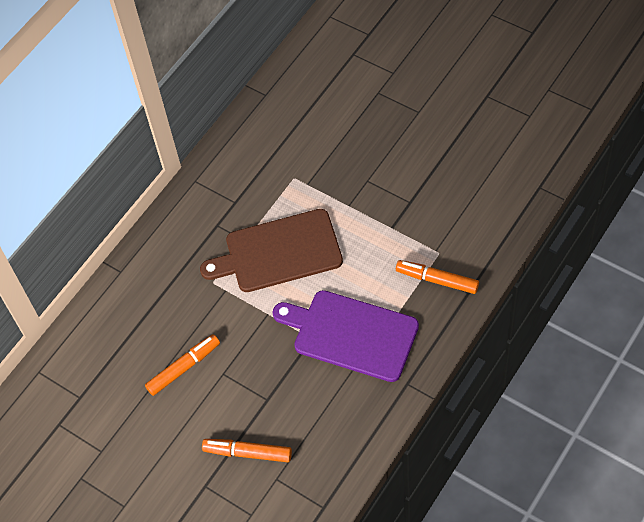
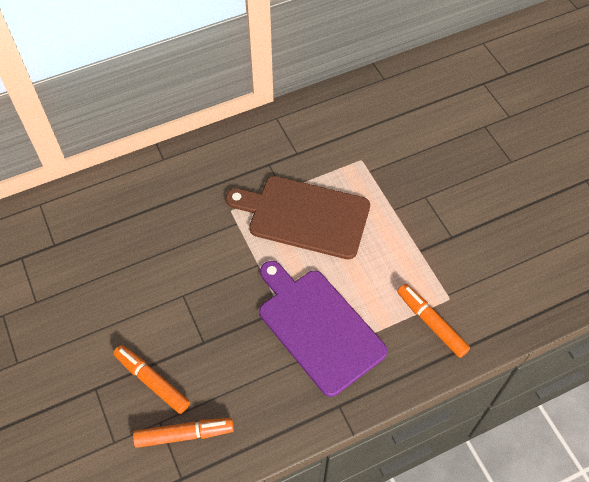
camera: 25 degrees right, 0 degrees up
(184, 368) = (154, 270): orange marker -> orange marker (184, 434)

